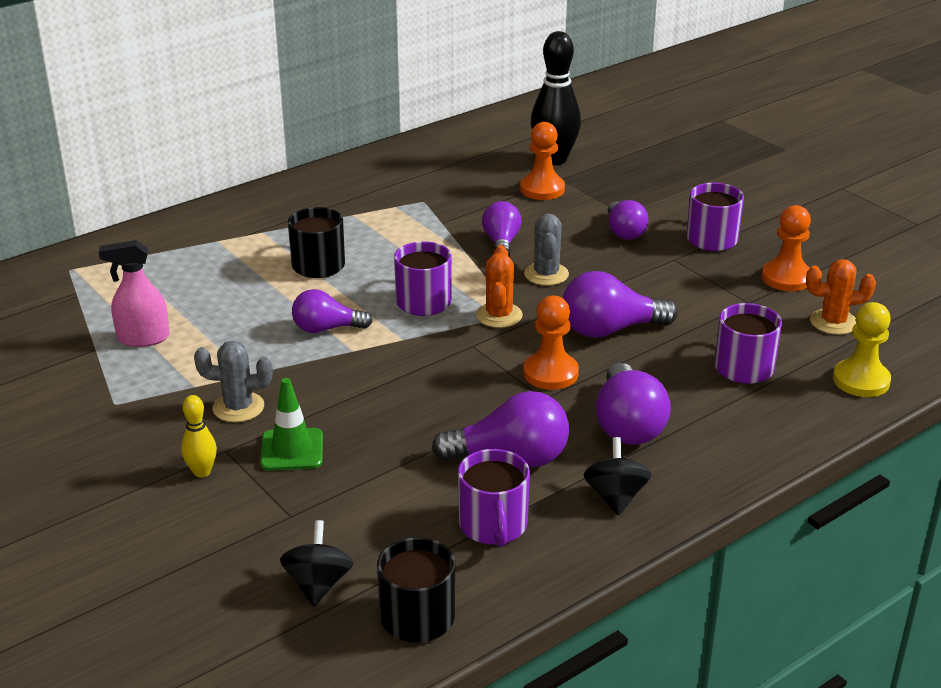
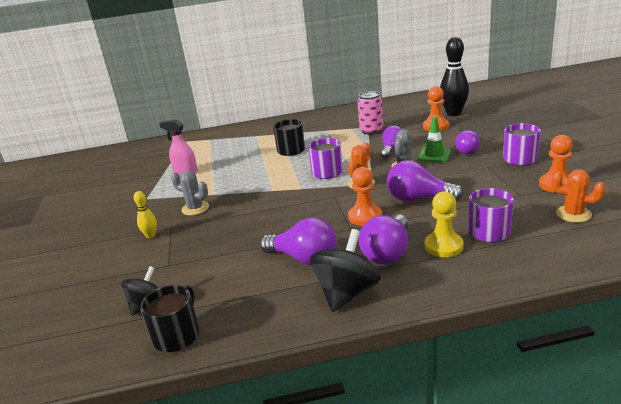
camera: 30 degrees right, 5 degrees down
(292, 450) = (199, 233): green traffic cone -> green traffic cone (434, 155)
(326, 329) = (268, 178): purple light bulb -> none
(436, 209) = (371, 131): none -> pink can
(493, 525) = (262, 294): purple mug -> none
(615, 497) = (346, 293): black spinning top -> black spinning top, size x1.61
(861, 380) = (570, 253): yellow pawn -> yellow pawn (443, 246)

